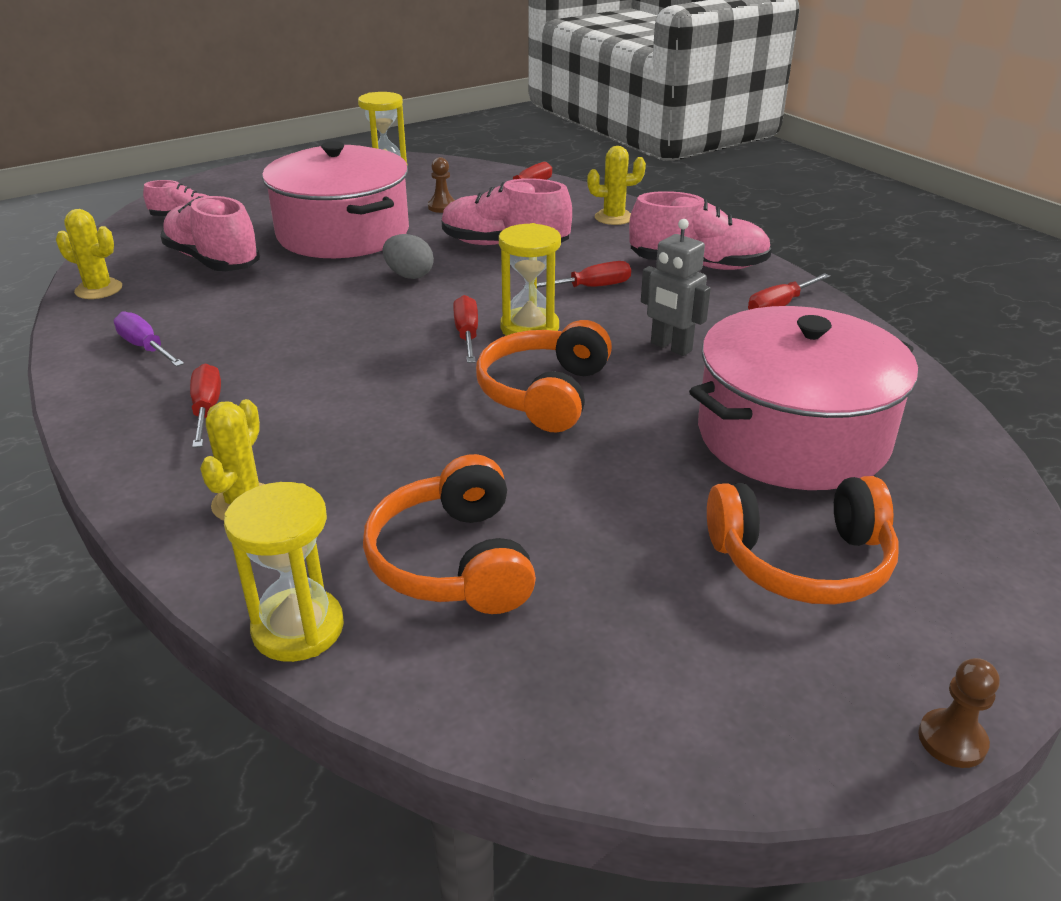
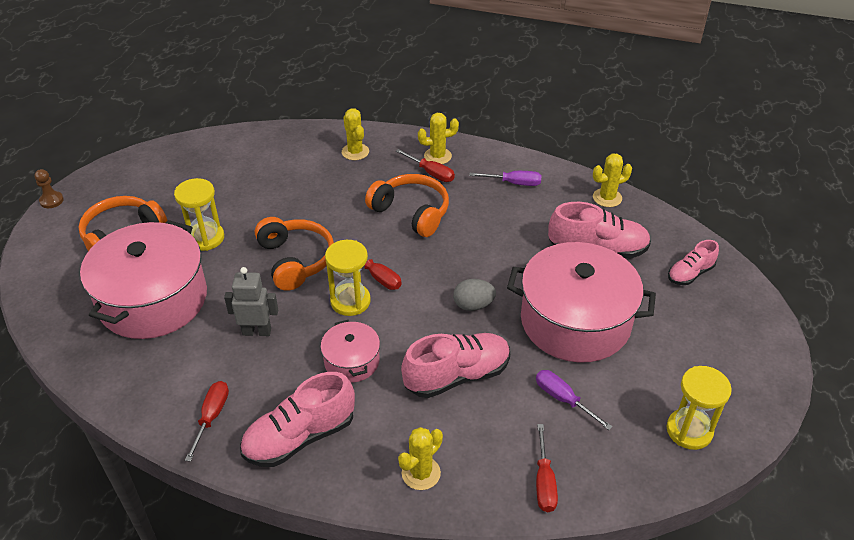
camera: 140 degrees right, 10 degrees up
(152, 428) = (437, 156): none -> yellow cactus
(298, 628) = (282, 132): yellow hourglass -> yellow hourglass (205, 238)
(442, 207) = (563, 399): brown pawn -> purple screwdriver
(454, 561) = (255, 172): orange headphones -> orange headphones (411, 212)
(590, 287) = (352, 361): red screwdriver -> pink pot

